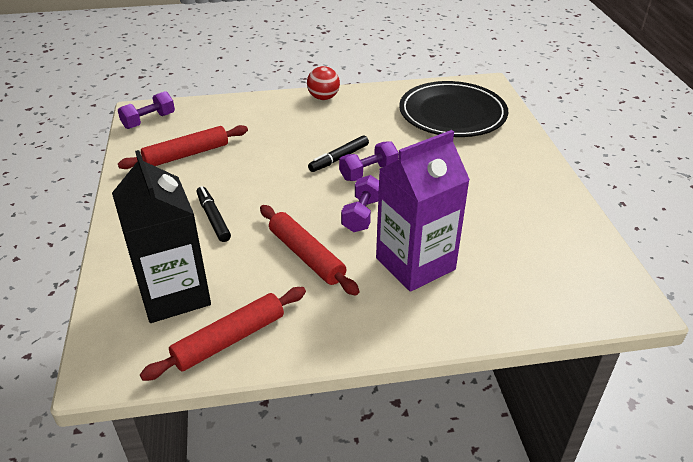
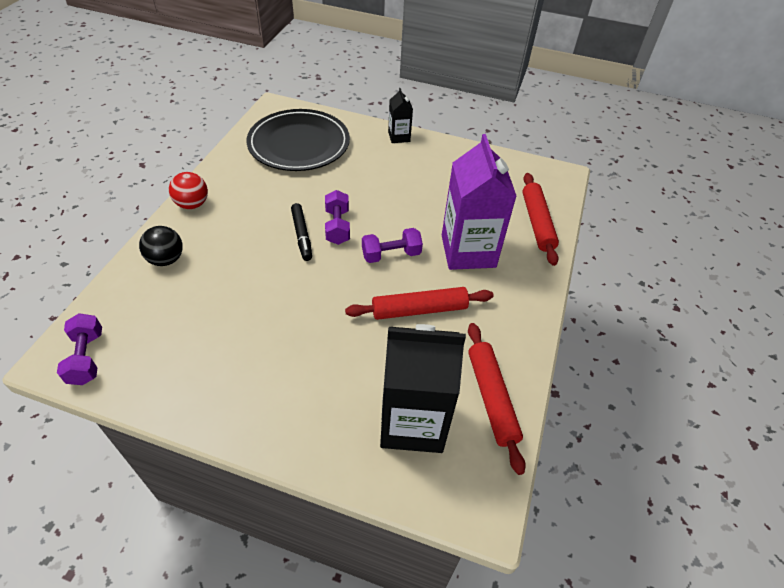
camera: 65 degrees left, 10 degrees up
(186, 155) = (193, 344): red rolling pin -> red rolling pin (537, 223)
(213, 218) = (322, 356): black marker -> none
(257, 111) = (166, 259): none -> black ball
(362, 215) = (391, 255): purple dumbbell -> purple dumbbell turned 60 degrees counterclockwise
(538, 162) = (399, 137): none -> black carton

